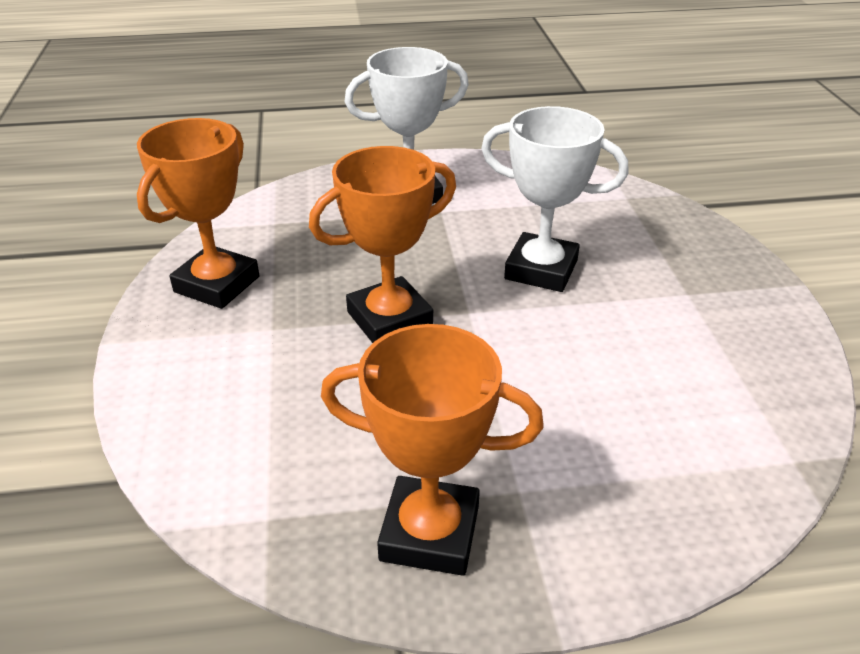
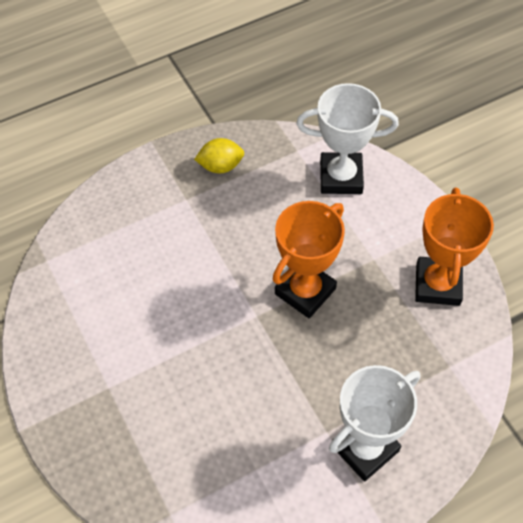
camera: 160 degrees right, 20 degrees up
(430, 533) = (220, 166): orange trophy -> yellow lemon
(541, 269) = (220, 378): white trophy -> white trophy (341, 177)

